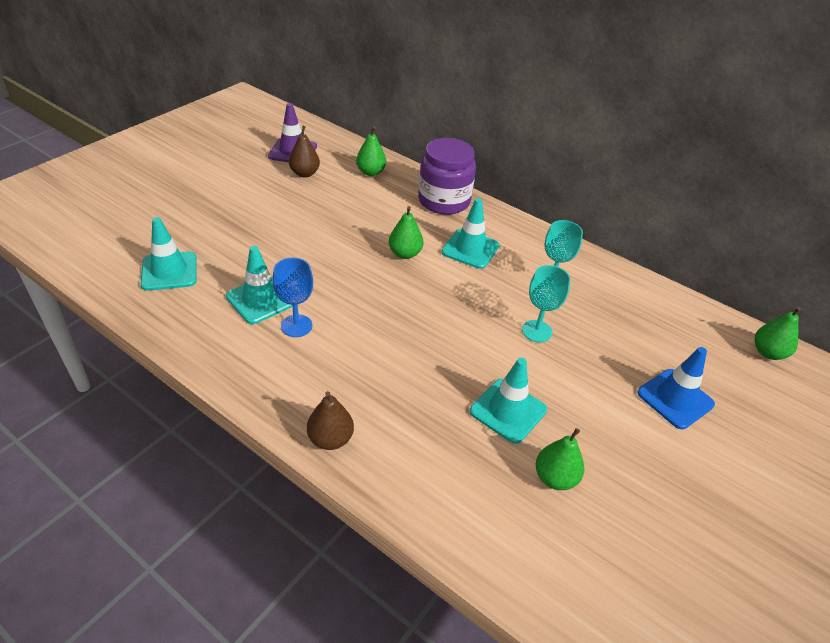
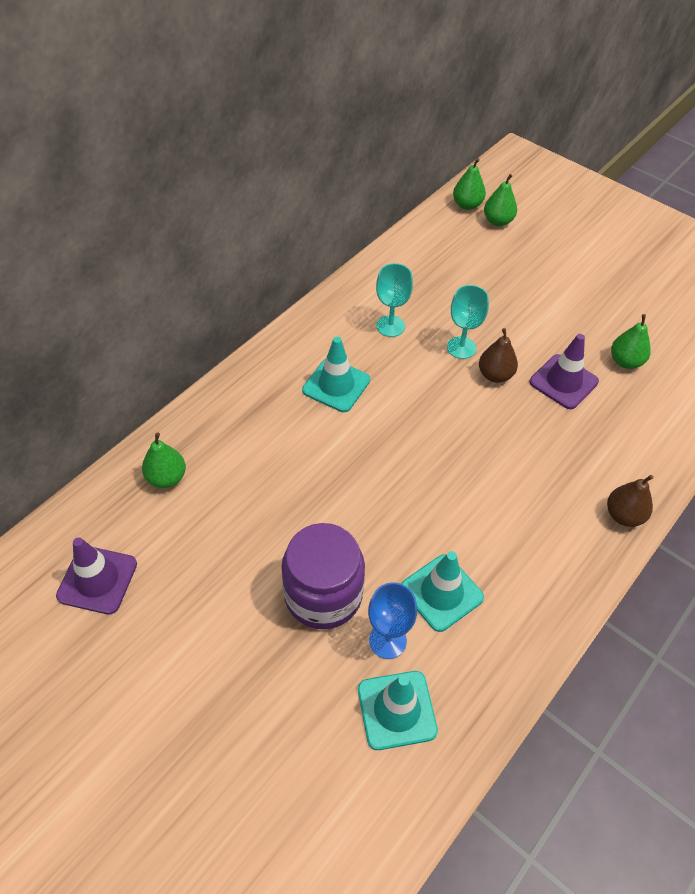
camera: 85 degrees left, 10 degrees up
(296, 326) = (480, 552): blue goblet -> blue goblet (387, 640)
(304, 173) = (163, 560): brown pear -> brown pear (495, 375)
(405, 254) = (347, 446): green pear -> green pear (498, 221)
(444, 201) = (239, 401): purple jar -> purple jar (323, 595)
(508, 410) = (563, 382): turquoise traffic cone -> purple traffic cone
(675, 399) = (529, 273): blue traffic cone -> none

